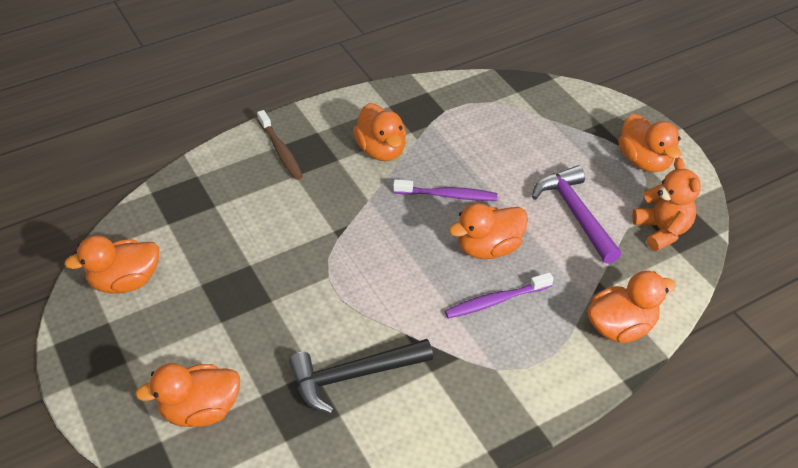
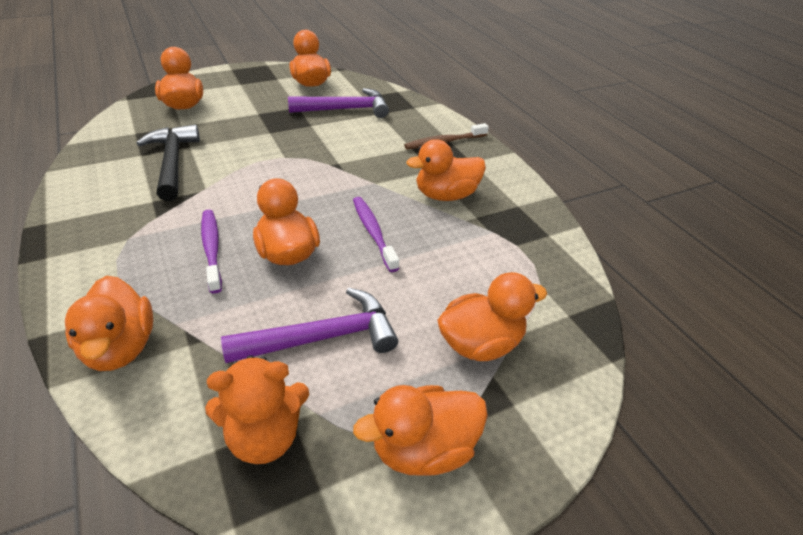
camera: 90 degrees right, 5 degrees down
(206, 237) = (345, 109): none -> purple hammer
(448, 195) = (373, 232): purple toothbrush -> purple toothbrush turned 150 degrees clockwise
(556, 135) = (480, 343): none -> orange duck

